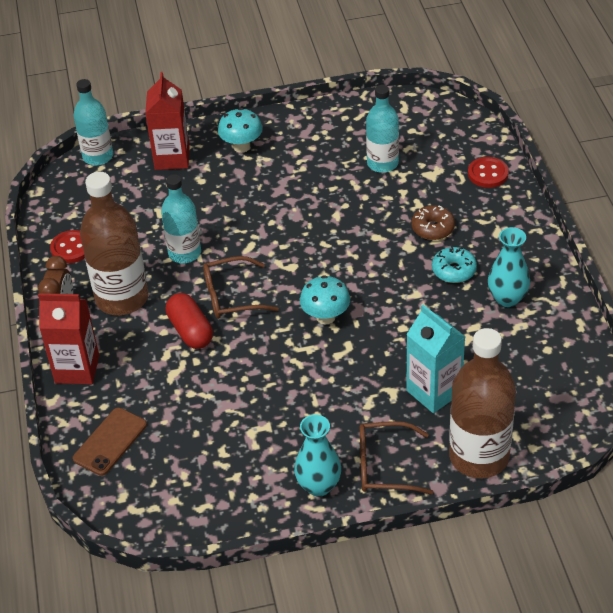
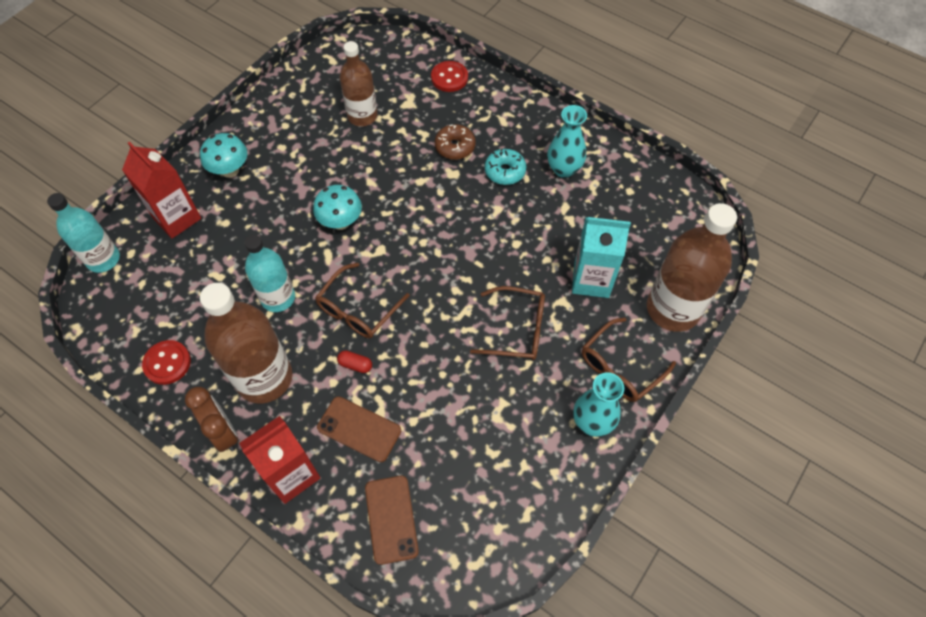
camera: 45 degrees left, 15 degrees up
(149, 373) = (359, 429): none -> brown phone
(190, 331) = (355, 365): red capsule -> red capsule, size x0.51
(325, 317) = (451, 275): turquoise mushroom -> turquoise mushroom (341, 222)
(333, 386) = (517, 329): none -> brown glasses
(382, 163) = (362, 116): turquoise bottle -> brown bottle

